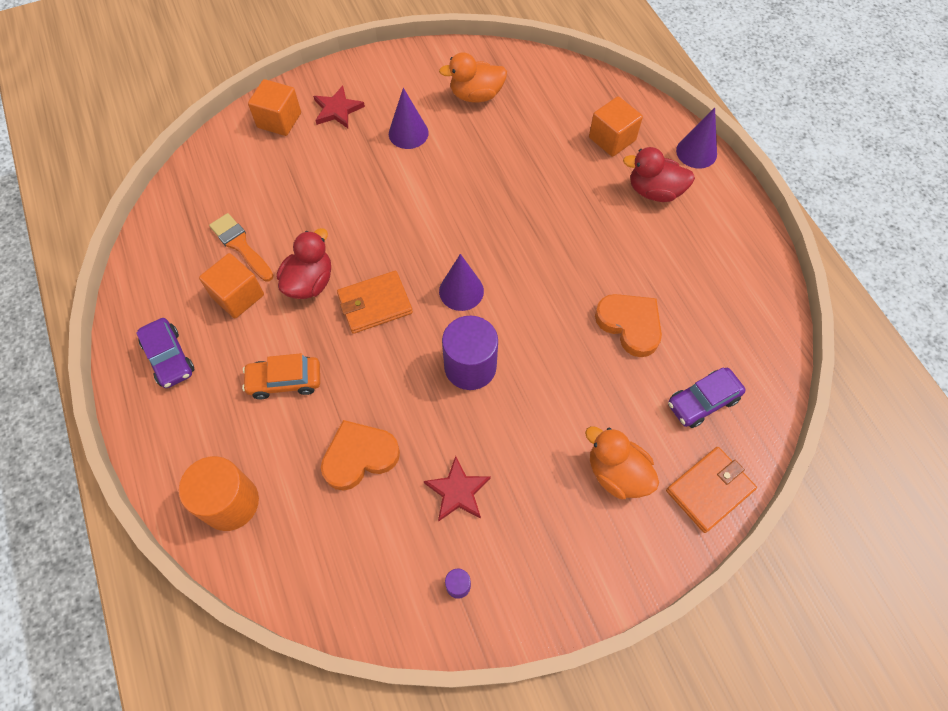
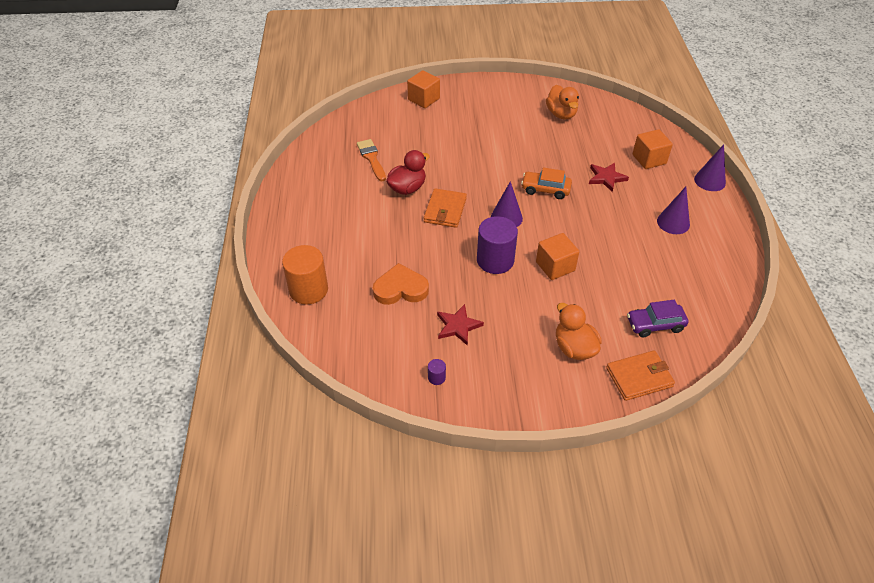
camera: 20 degrees right, 15 degrees down
(169, 358) = (303, 205): purple car -> none
(238, 296) = (359, 184): orange cube -> orange cube (555, 266)
(285, 381) = (369, 236): orange car -> orange car (545, 189)
(337, 110) = (464, 102): red star -> red star (606, 178)
(375, 304) = (445, 210): orange wallet -> orange wallet turned 75 degrees counterclockwise
(408, 133) = (506, 124): purple cone -> purple cone (673, 222)
(476, 95) = (561, 114): orange duck -> orange duck turned 120 degrees counterclockwise
(630, 325) = (619, 267): orange heart -> none
(654, 191) = (668, 196): red duck -> none

